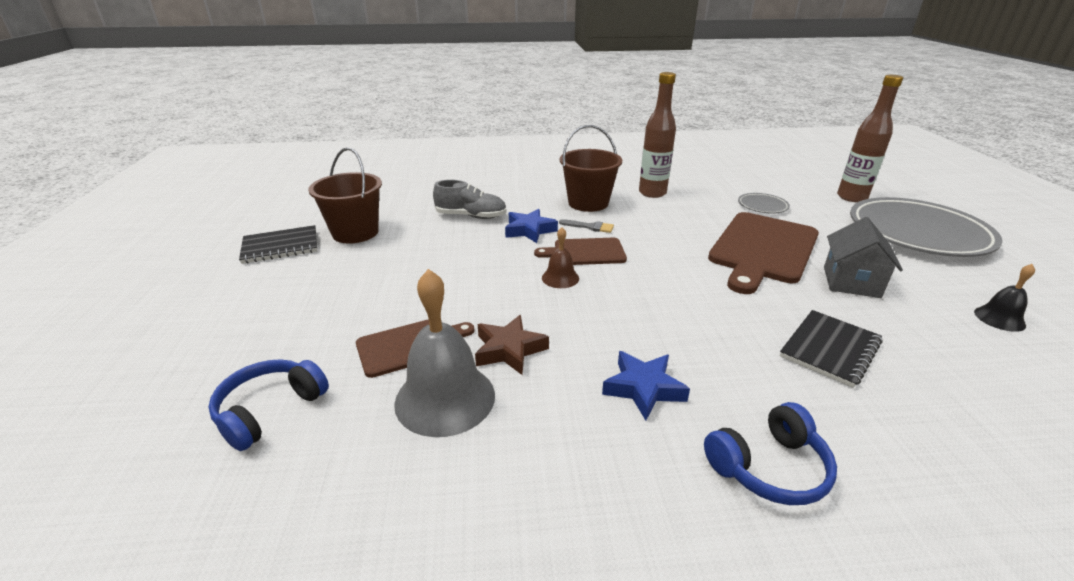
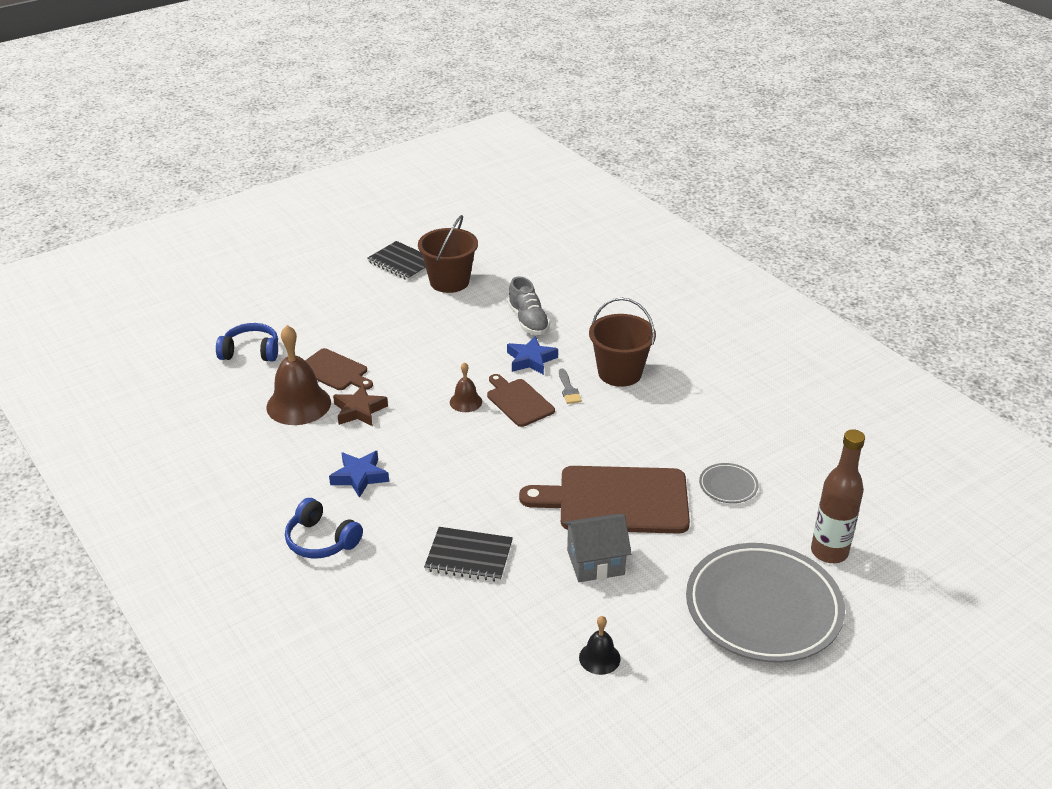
camera: 60 degrees right, 5 degrees up
(445, 398) = (298, 404): grey bell -> brown bell
(652, 193) = (686, 405): brown bottle -> none

